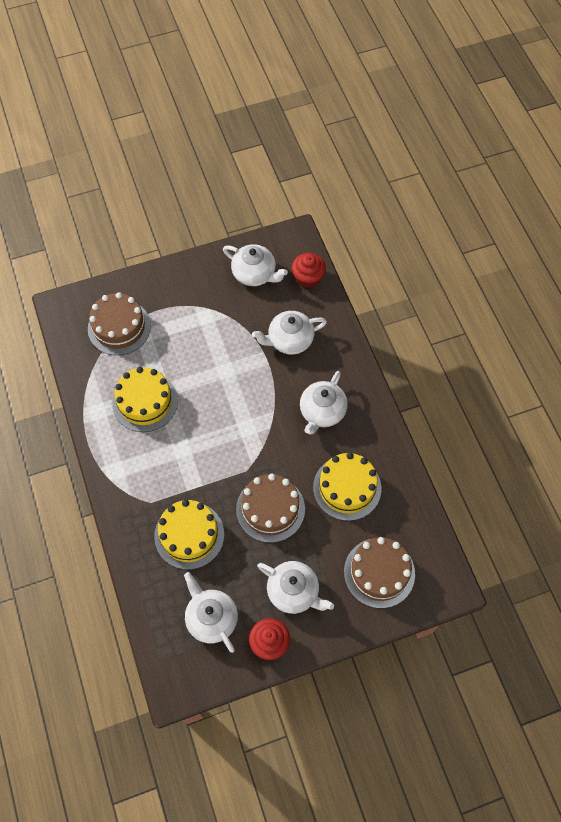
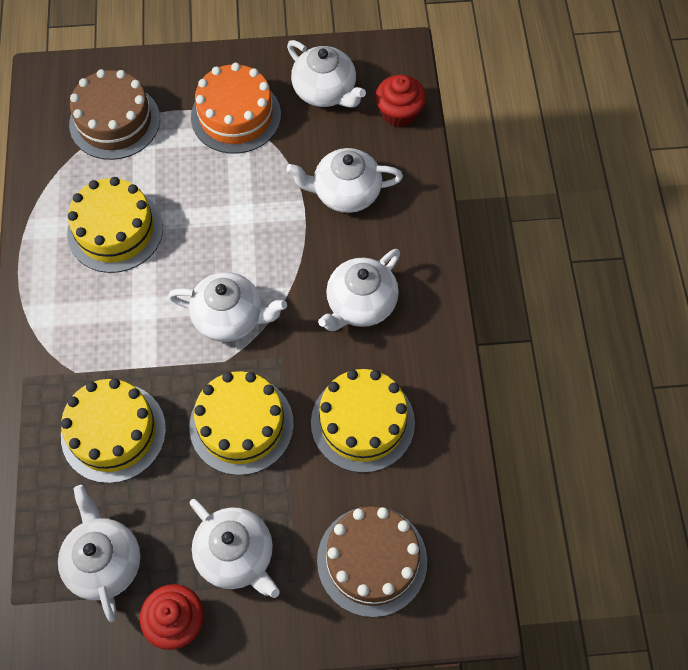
camera: 15 degrees right, 0 degrees up
(200, 304) = (236, 116): none -> orange cake
(240, 441) = (230, 317): none -> white teapot
(270, 509) = (241, 425): brown cake -> yellow cake

